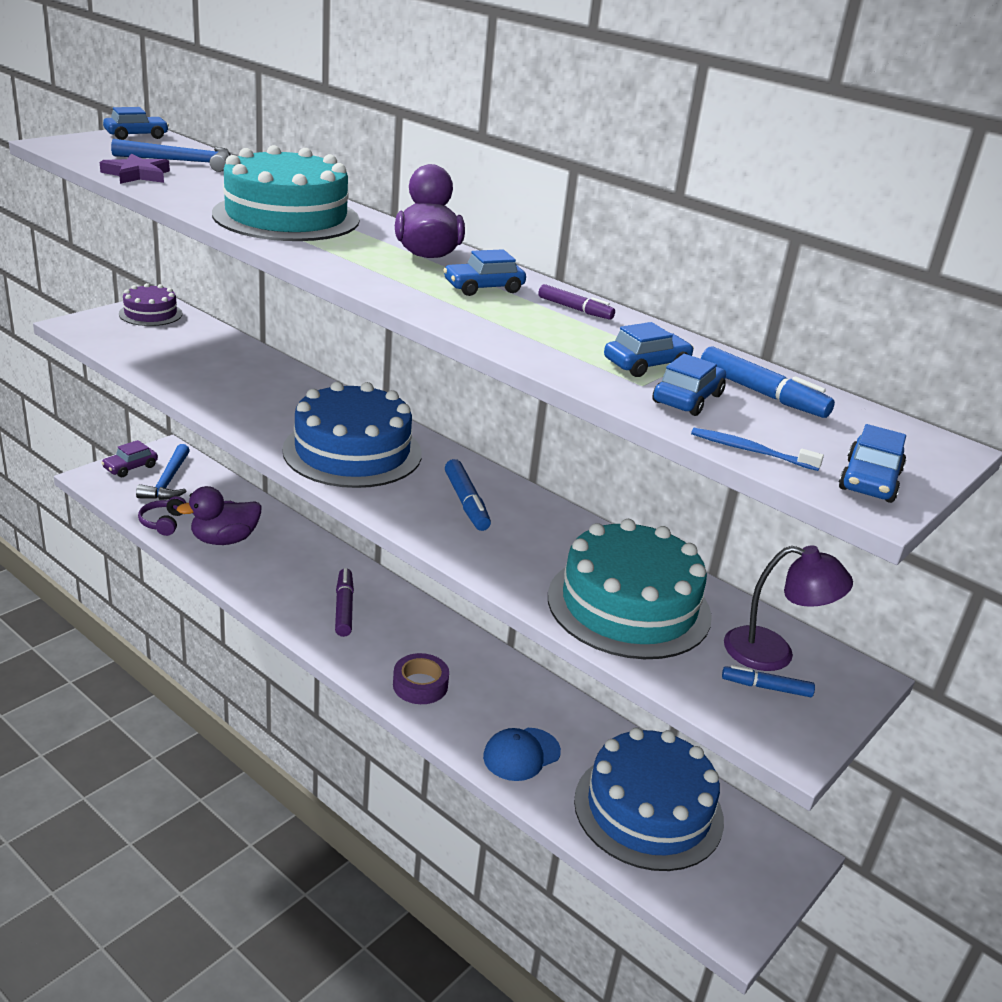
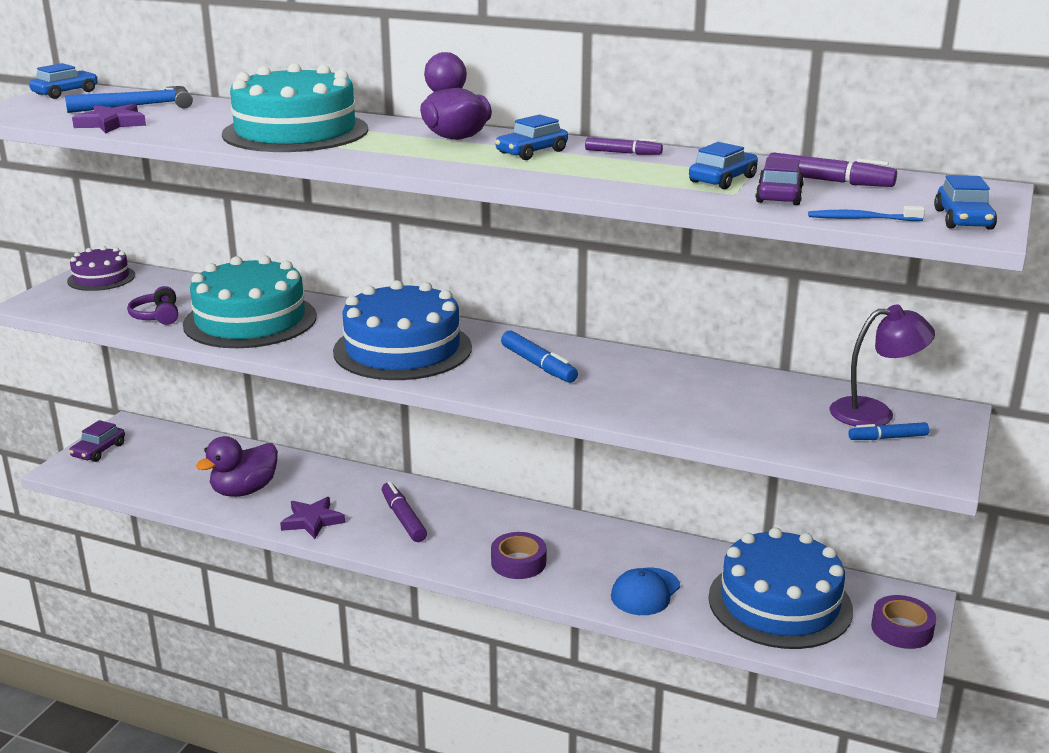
camera: 15 degrees left, 5 degrees down
(163, 522) = (170, 491): purple headphones -> purple headphones (157, 316)
(168, 481) = (148, 454): blue hammer -> none
(263, 587) = (312, 521): none -> purple star
(629, 605) = (736, 408): turquoise cake -> turquoise cake (250, 320)
(687, 399) = (779, 195): blue car -> purple car
(759, 881) = (902, 629): none -> purple tape
(762, 393) = (829, 181): blue marker -> purple marker

